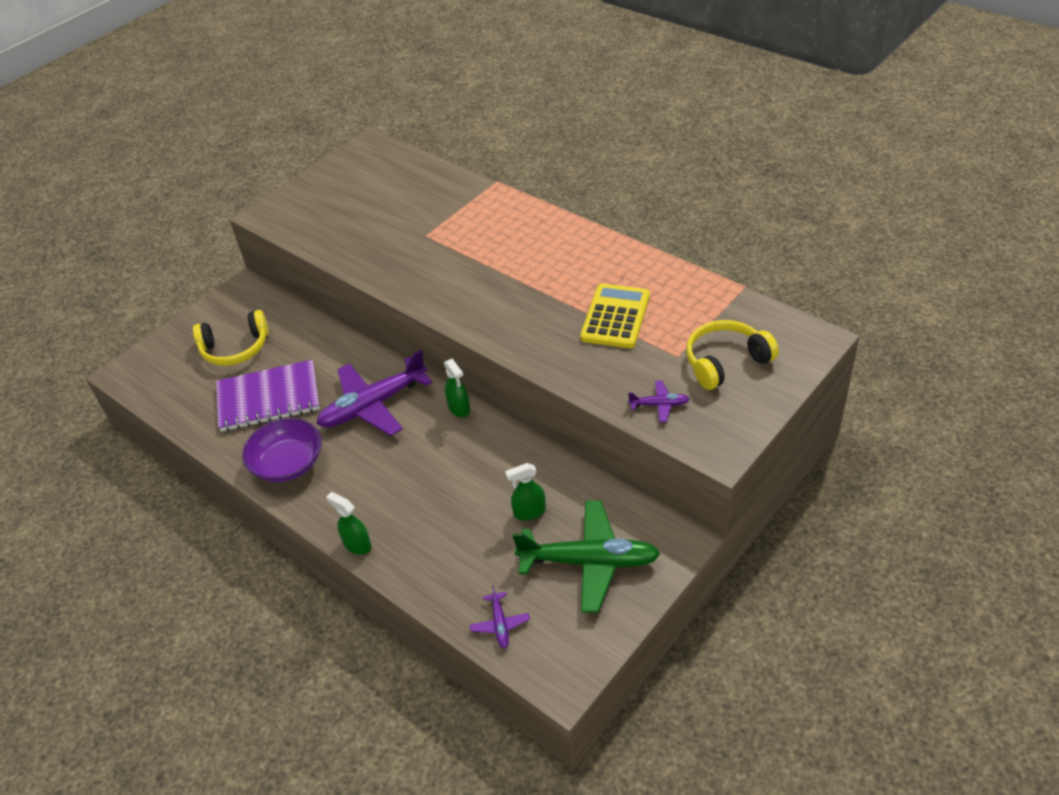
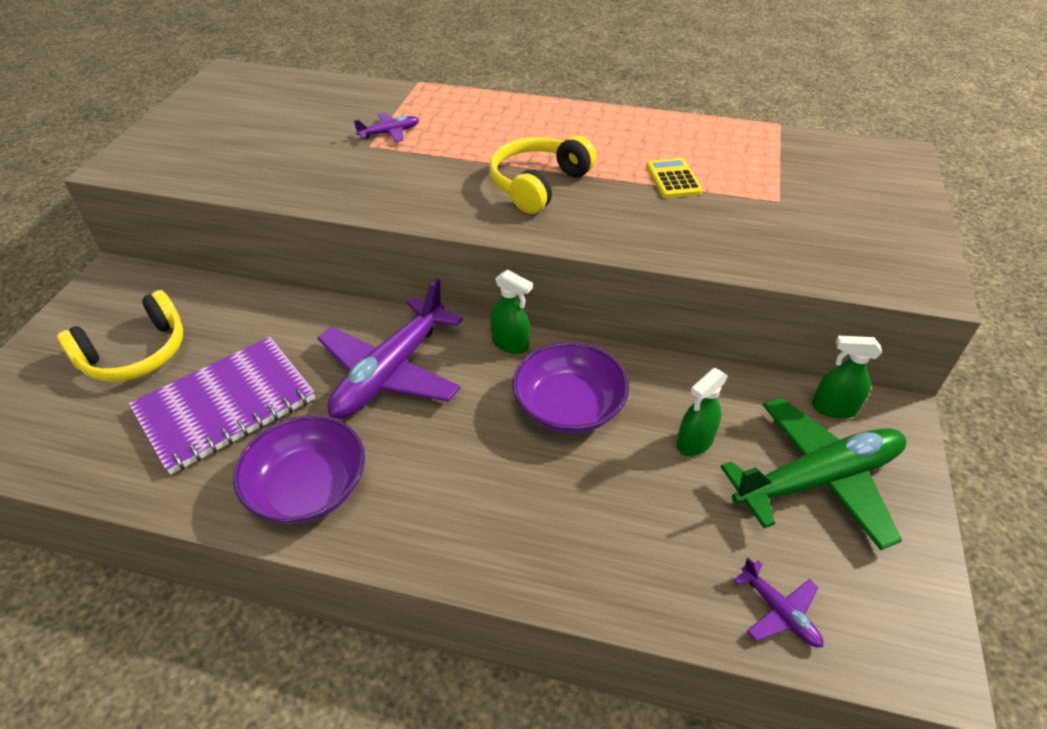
camera: 30 degrees left, 0 degrees up
(357, 545) = (492, 572): green spray bottle -> green spray bottle (833, 408)
(467, 463) = (568, 407): none -> purple bowl
(615, 317) = (673, 179): yellow calculator -> yellow calculator, size x0.59
(659, 405) = (810, 255): purple plane -> purple plane (389, 133)
(725, 362) = (834, 195): yellow headphones -> yellow headphones (538, 184)

